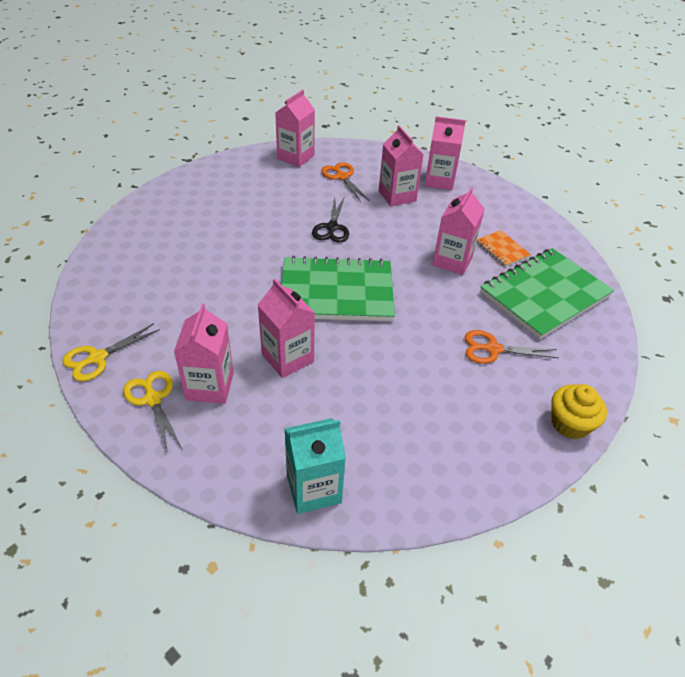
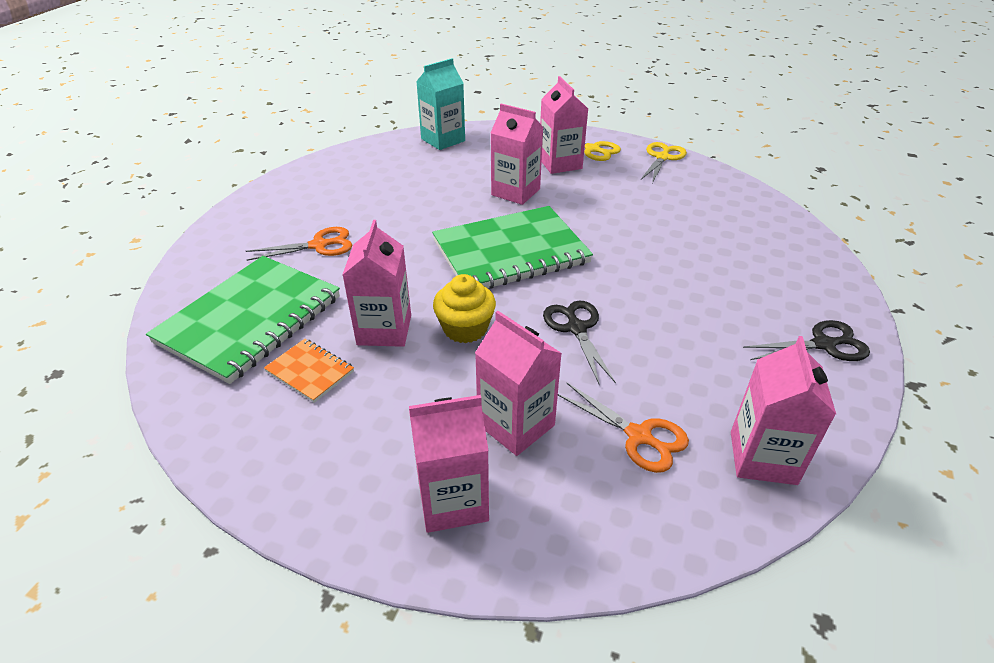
camera: 160 degrees right, 5 degrees down
(205, 181) = (823, 344): none -> black scissors
(570, 423) = (245, 210): yellow cupcake -> yellow cupcake (465, 328)

